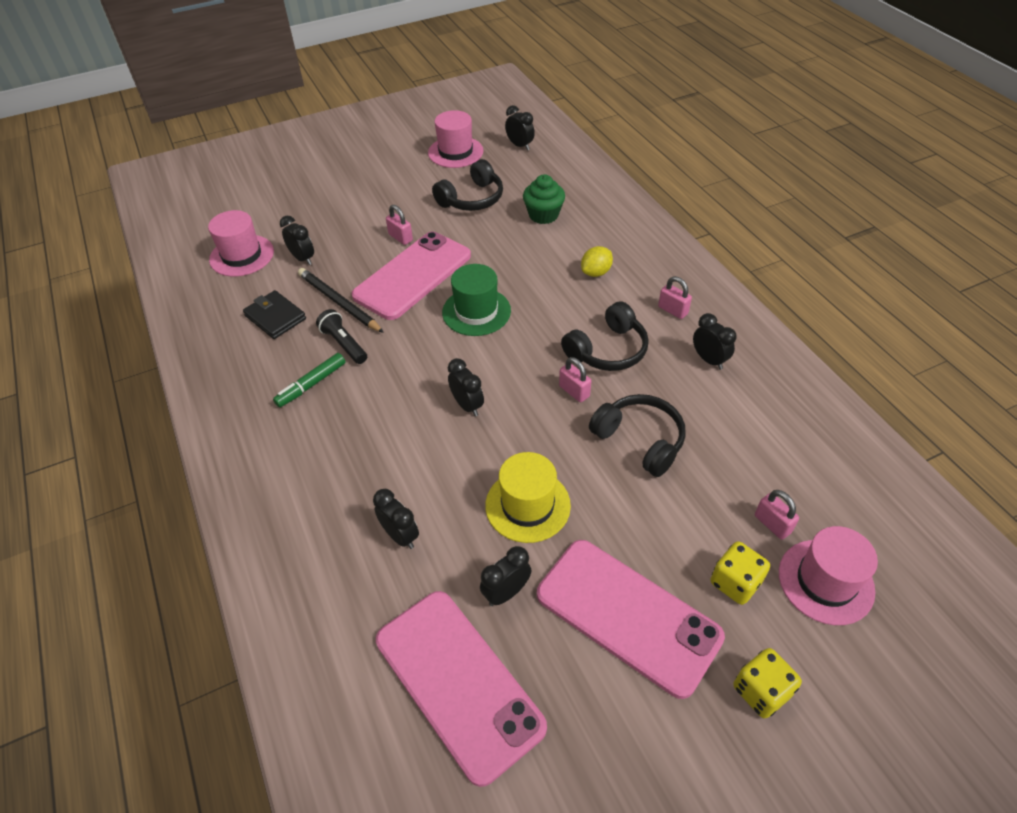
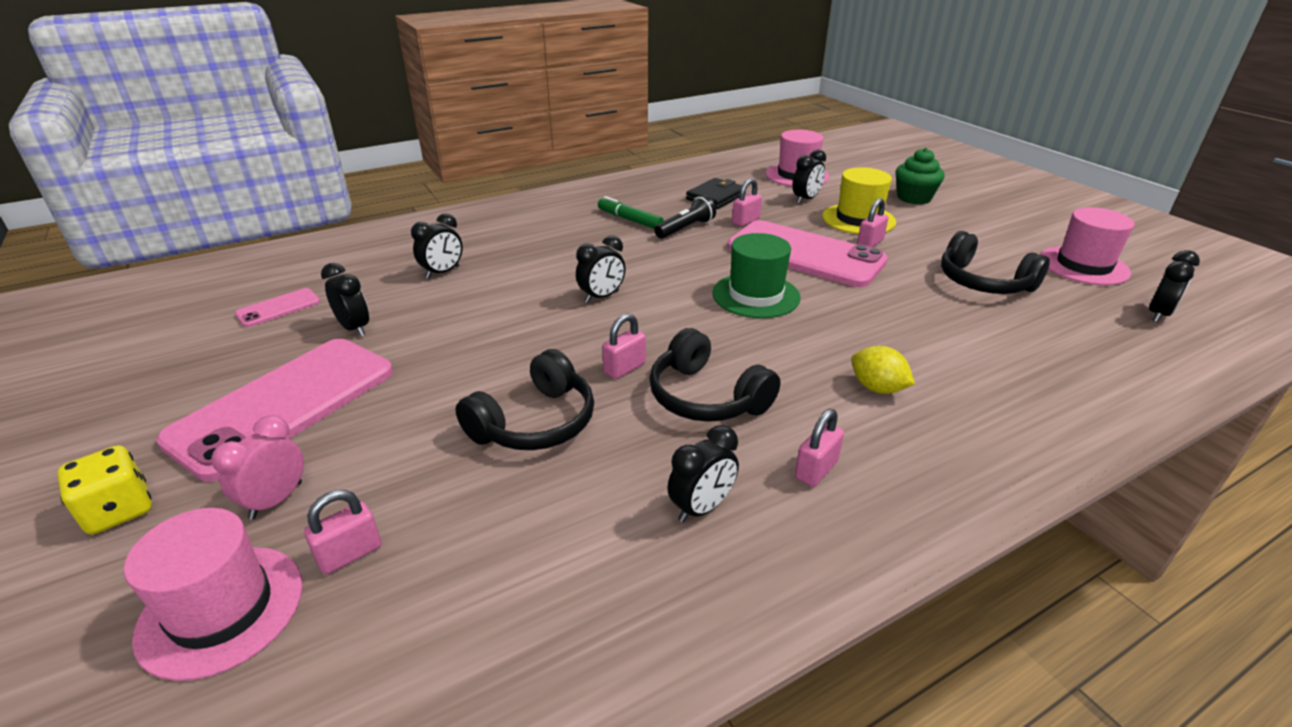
camera: 85 degrees right, 15 degrees down
(339, 302) = (745, 221): black pencil -> pink padlock
(458, 682) = (278, 308): pink phone -> pink phone, size x0.43
(527, 505) = (455, 338): yellow hat -> yellow hat (858, 219)
(543, 215) = (990, 339): green cupcake -> green cupcake (914, 198)
(735, 582) = (276, 500): yellow dice -> pink clock

